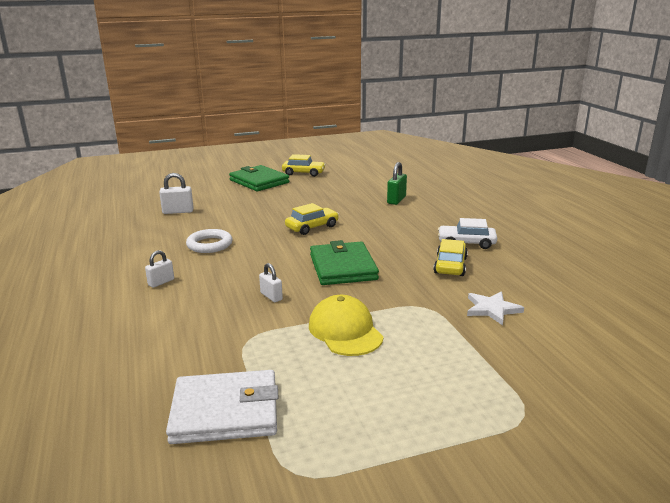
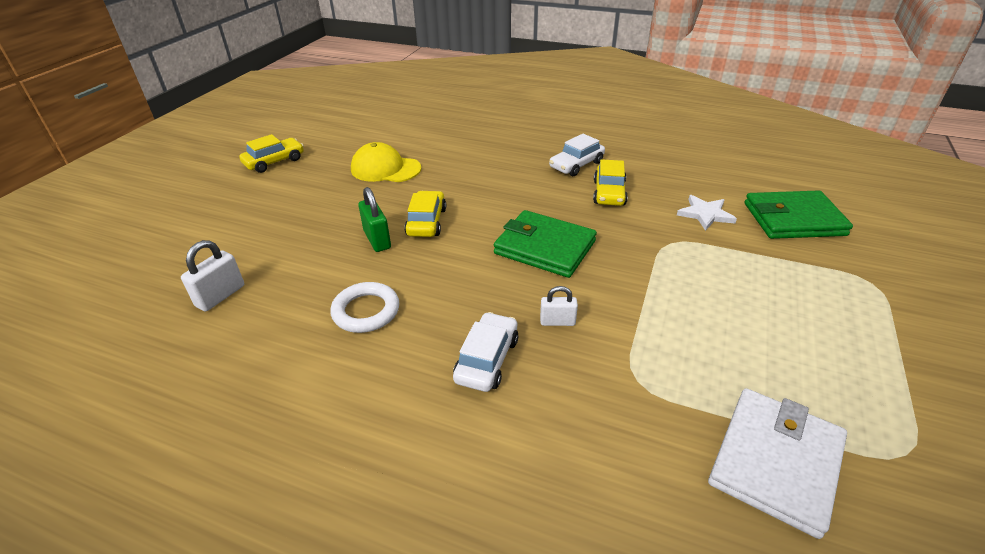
camera: 50 degrees left, 15 degrees up
(161, 282) = (420, 397): white padlock -> none
(210, 288) = (487, 359): none -> white car
(259, 181) = (241, 198): green wallet -> green wallet (793, 219)
(345, 331) = (675, 307): yellow cap -> yellow cap (385, 169)
(396, 200) = (437, 149): green padlock -> green padlock (377, 240)
(450, 265) = (609, 193): yellow car -> yellow car turned 135 degrees counterclockwise

